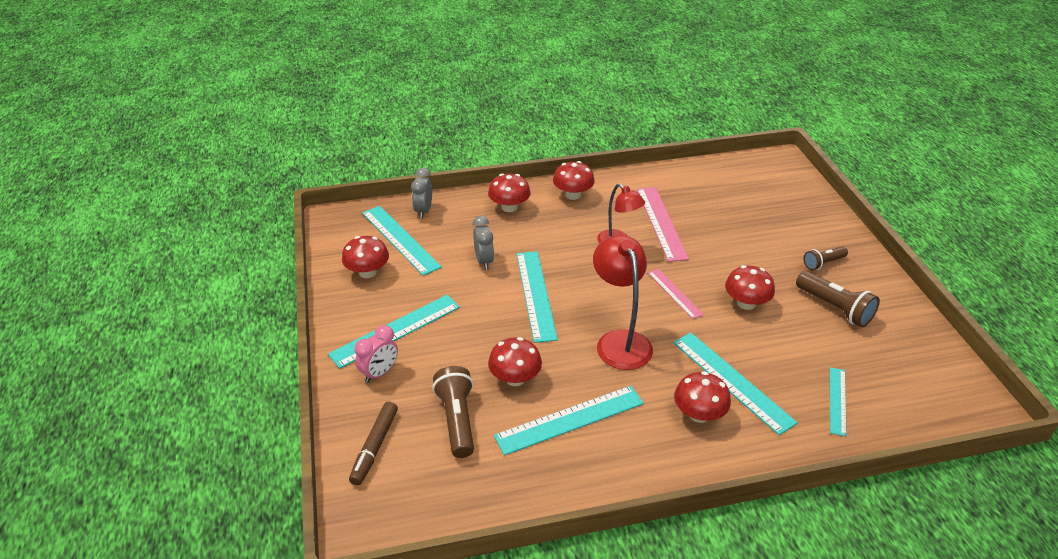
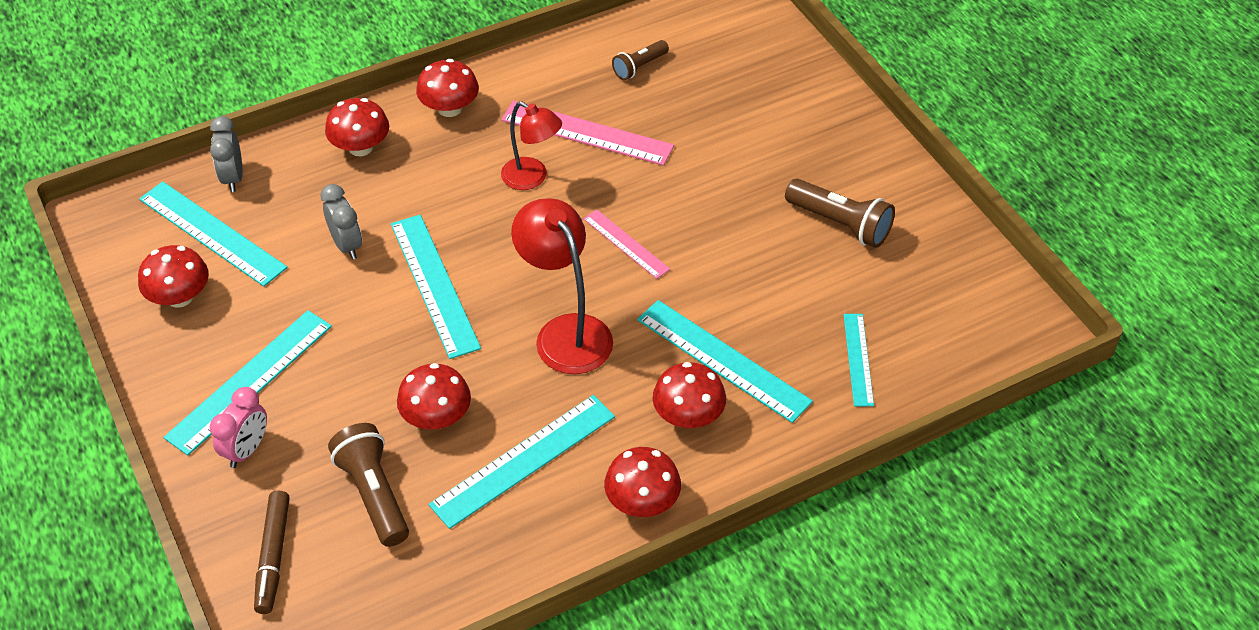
camera: 15 degrees left, 10 degrees up
(661, 223) = (587, 133): pink ruler -> pink ruler turned 45 degrees counterclockwise
(746, 303) = (724, 240): red mushroom -> red mushroom (642, 501)
(823, 263) = (817, 157): brown flashlight -> brown flashlight (639, 67)

